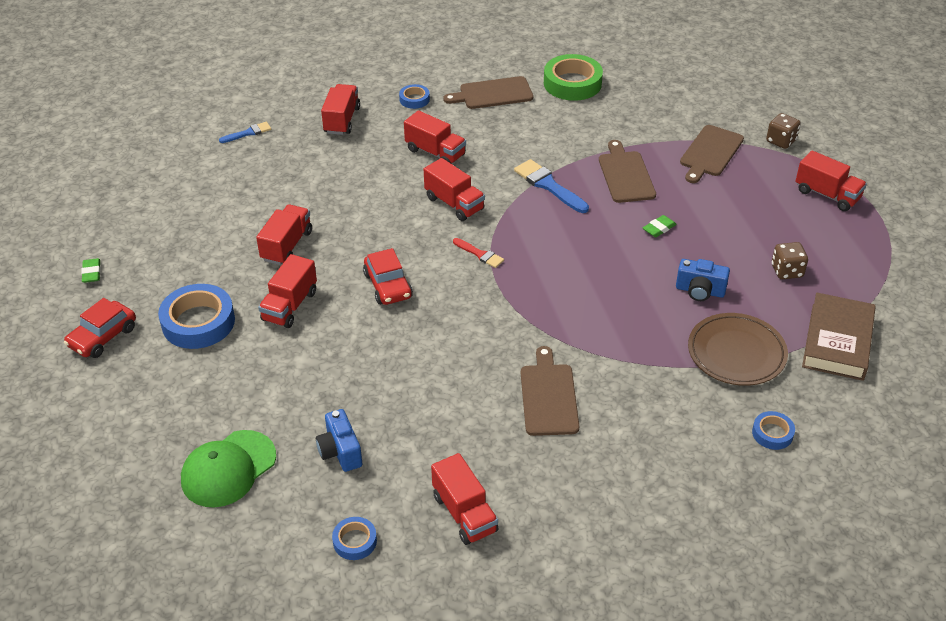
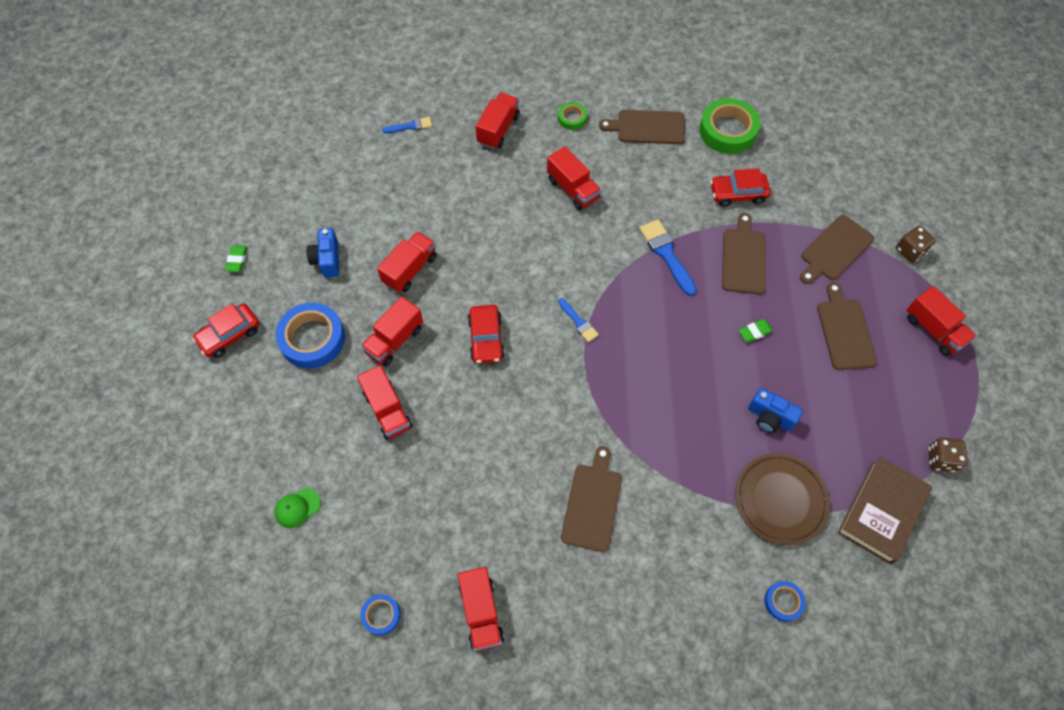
camera: 15 degrees right, 20 degrees up
(228, 469) = (297, 508): green cap -> green cap, size x0.53
(340, 451) = (394, 515): blue camera -> blue camera (327, 260)
(414, 99) = (572, 118): blue tape -> green tape
(454, 204) = (573, 255): red truck -> red truck (387, 410)
(480, 254) = (578, 322): red brush -> blue brush
(600, 128) = (737, 193): none -> red car
(745, 211) = (845, 331): none -> brown cutting board
(787, 271) = (861, 414): brown dice -> brown dice (941, 459)

